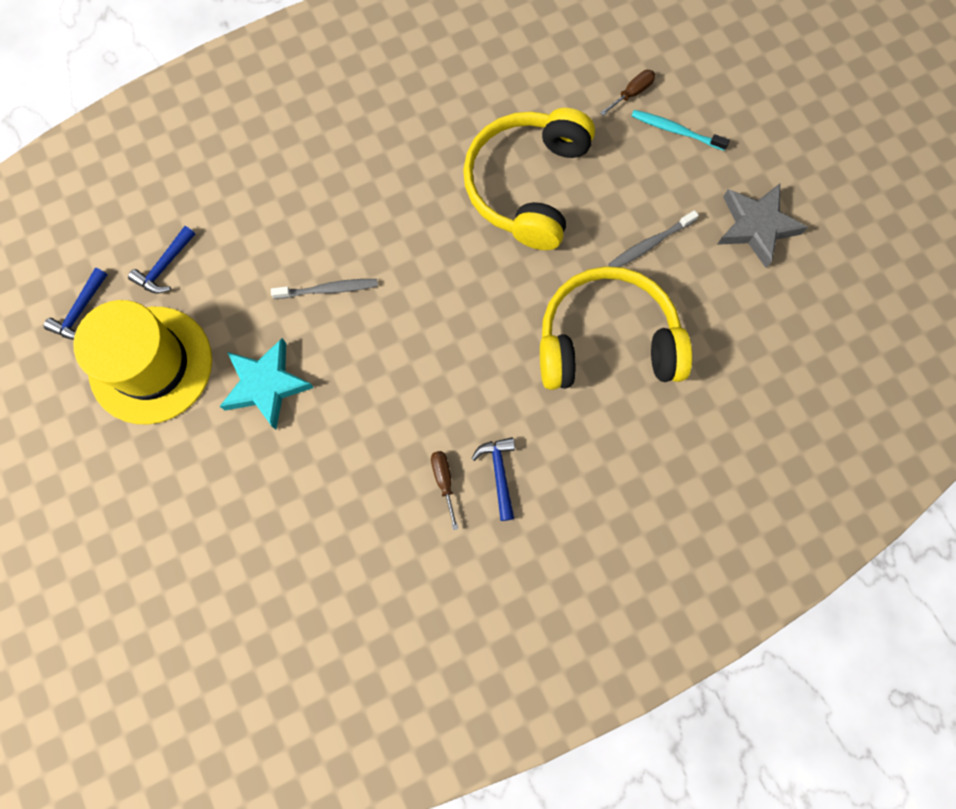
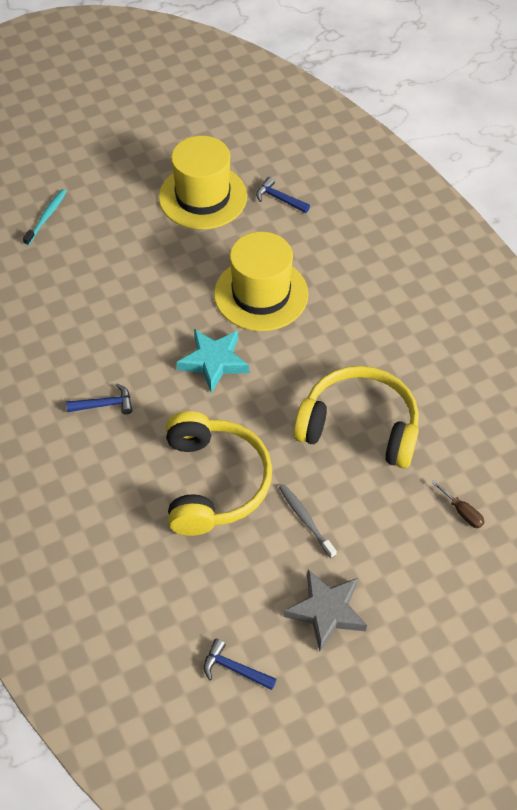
camera: 90 degrees right, 20 degrees down
(80, 311) = (244, 157): blue hammer -> blue hammer (234, 668)
(266, 385) = (184, 261): turquoise star -> turquoise star (214, 362)
(328, 289) = (261, 294): grey toothbrush -> yellow hat
(444, 481) = (102, 369): brown screwdriver -> none
(676, 130) = (425, 547): turquoise toothbrush -> turquoise toothbrush (46, 217)

